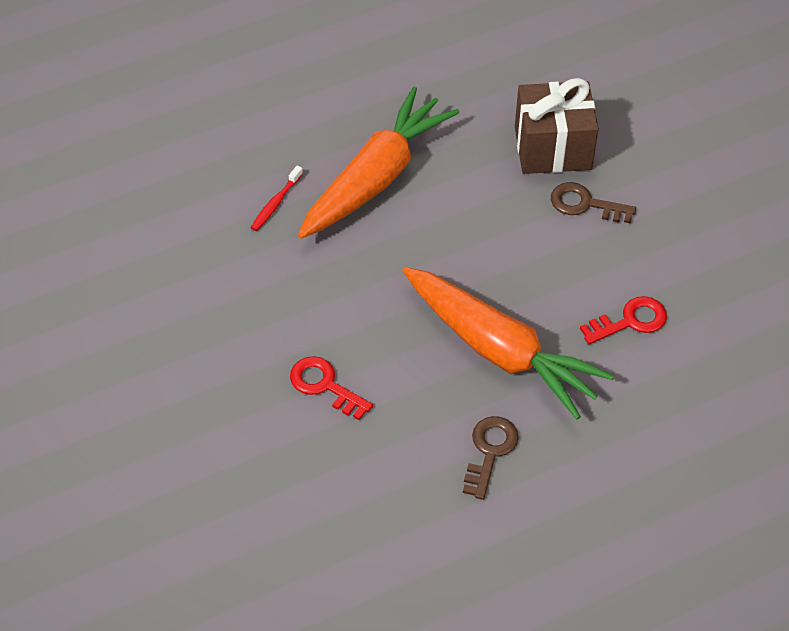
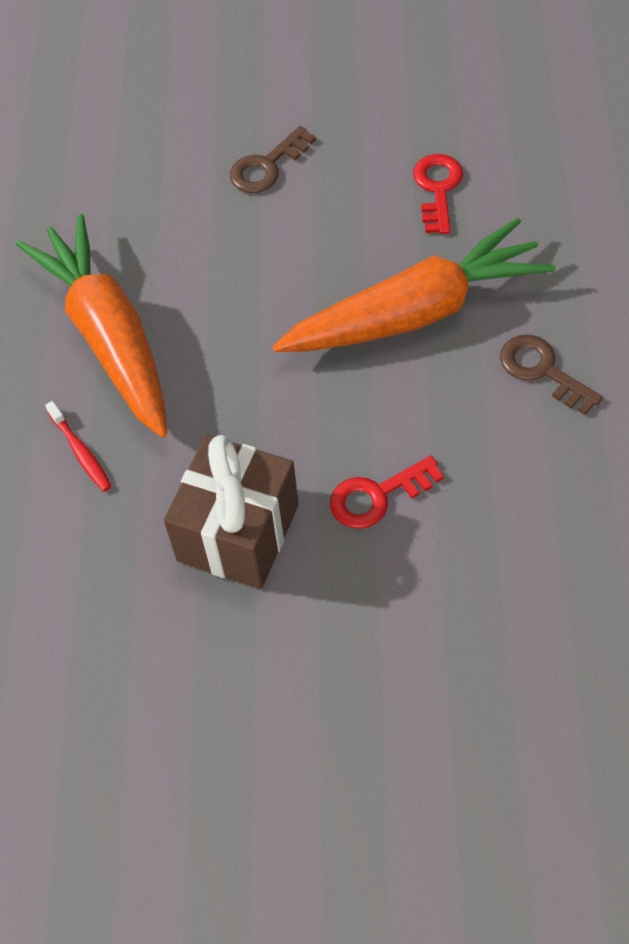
camera: 60 degrees left, 5 degrees up
(552, 148) = (174, 164): brown gift -> brown gift (238, 533)

